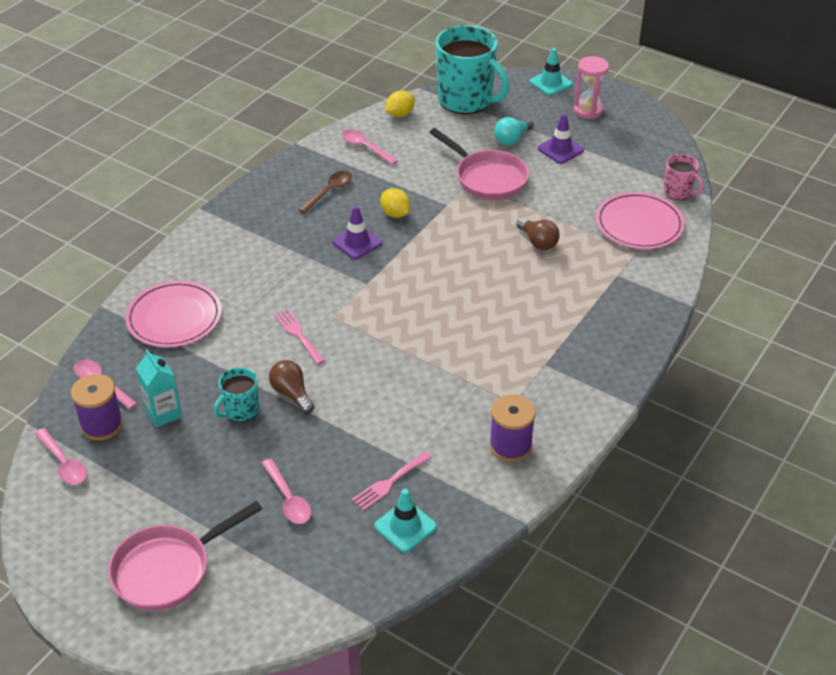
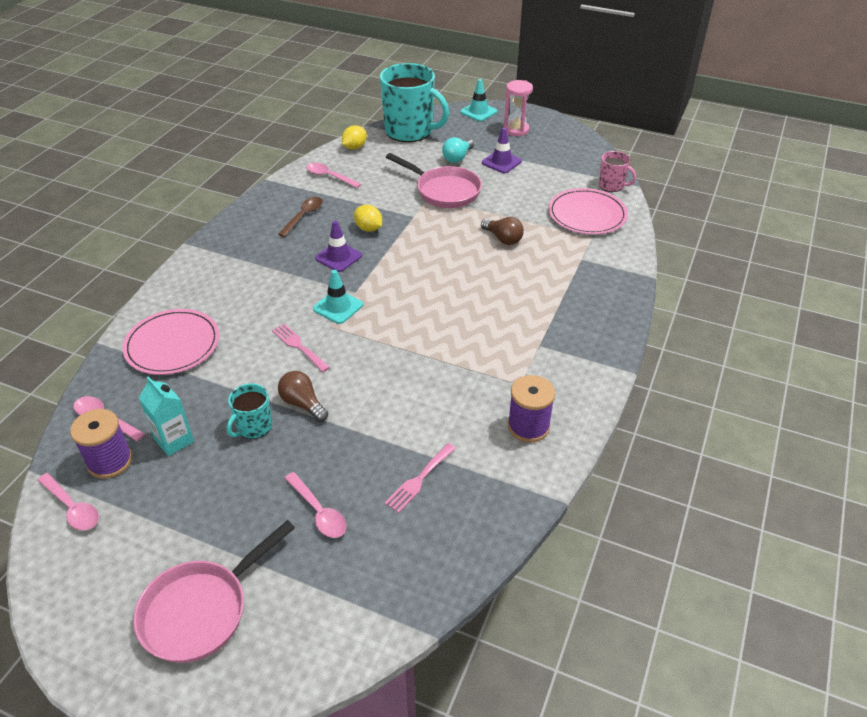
camera: 10 degrees left, 0 degrees up
(405, 526) = (445, 523): turquoise traffic cone -> turquoise traffic cone (338, 307)

